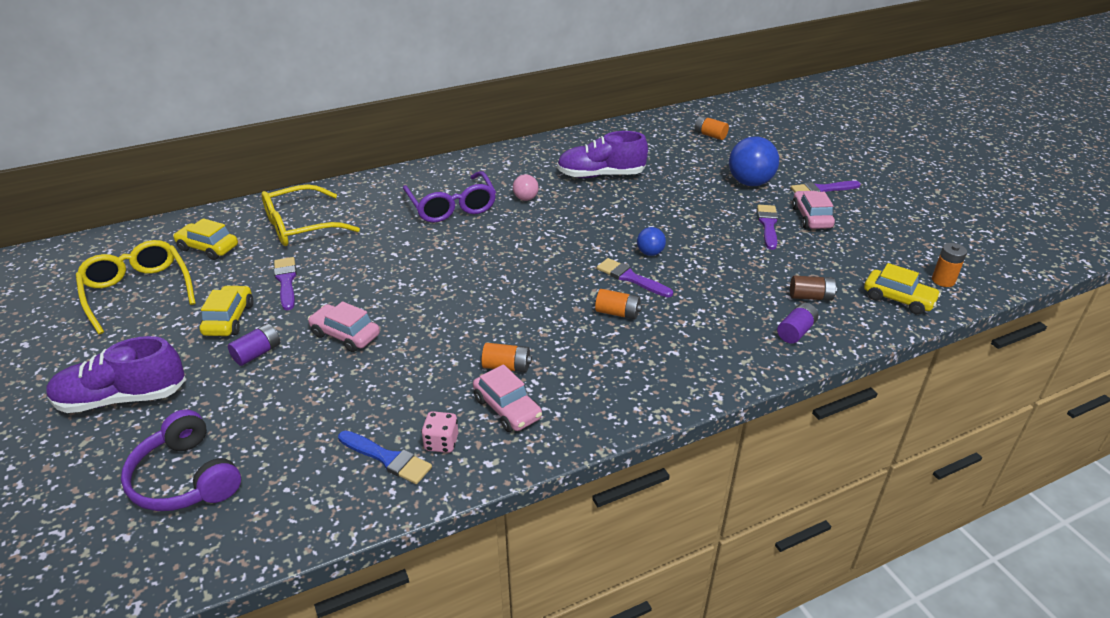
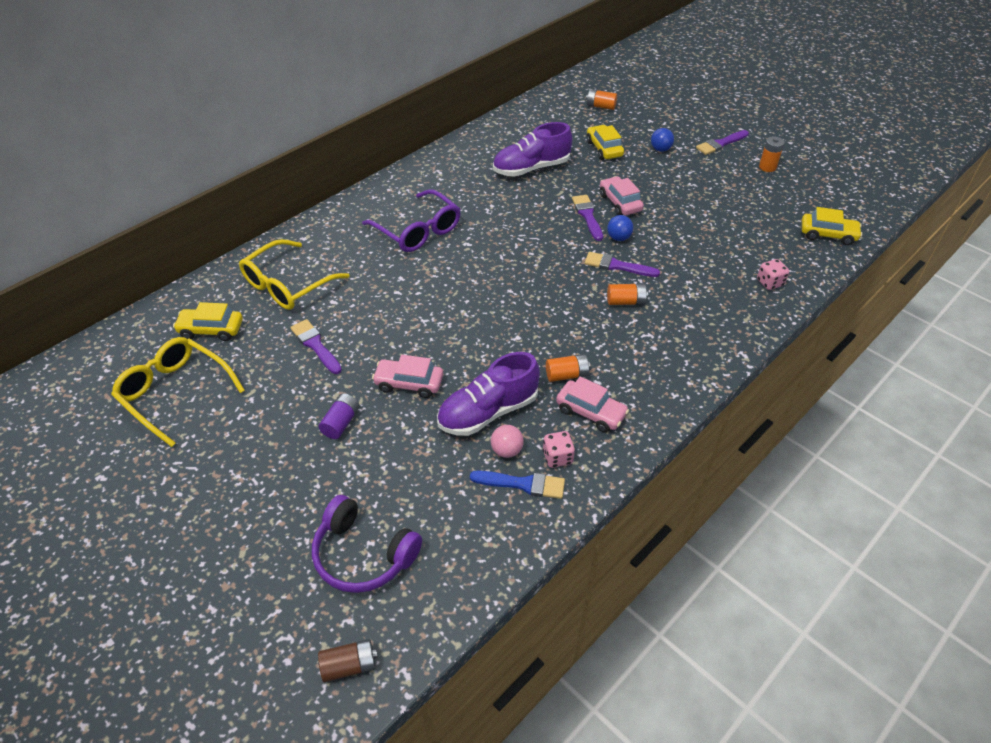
camera: 20 degrees left, 10 degrees up
(122, 398) = (246, 501): purple shoe -> purple shoe (488, 412)
(229, 319) = (289, 397): yellow car -> yellow car (604, 149)
(525, 198) = (480, 207): pink ball -> pink ball (506, 450)
(750, 183) = (660, 149): blue ball -> blue ball, size x0.52
(768, 225) = (697, 188): purple brush -> purple brush (587, 216)
(796, 331) = (770, 283): purple battery -> pink dice
(810, 297) = (764, 249): brown battery -> brown battery (349, 666)
(811, 217) = (726, 173): pink car -> pink car (620, 203)
(943, 280) = (851, 210): orange battery -> orange battery (767, 167)

